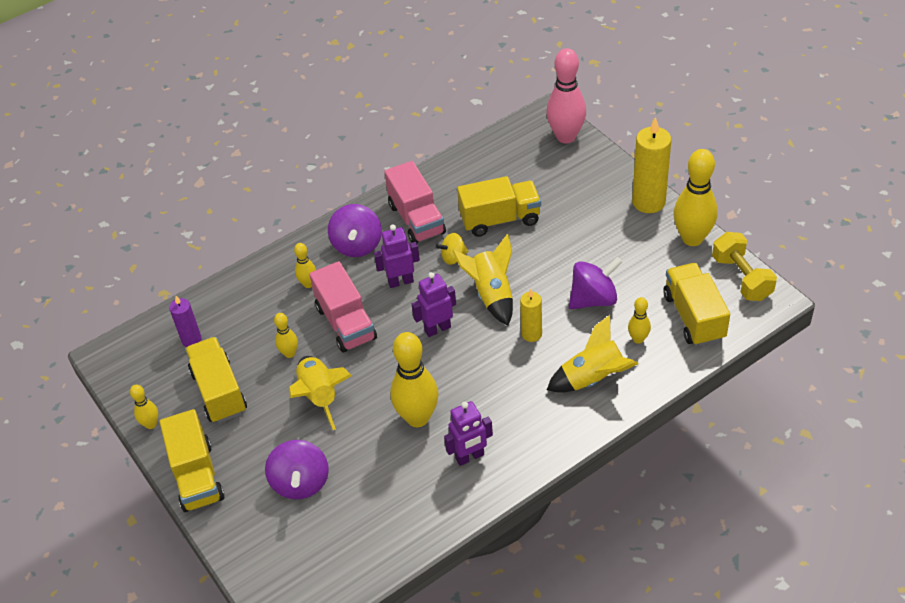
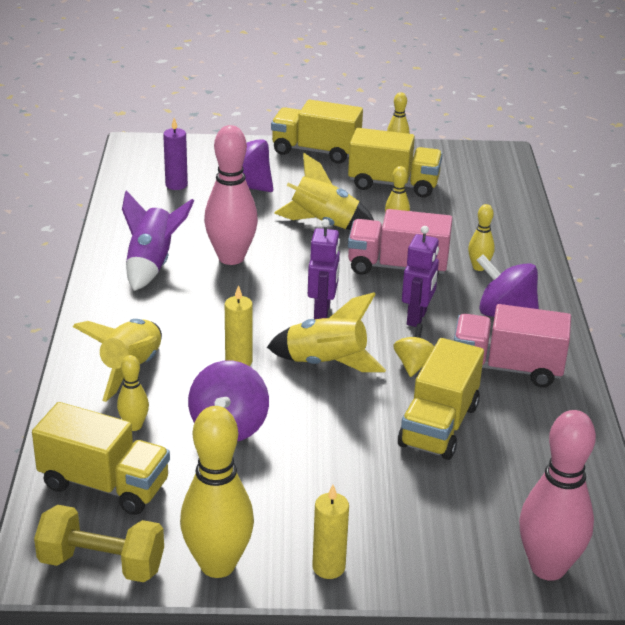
camera: 120 degrees right, 15 degrees down
(191, 340) = (474, 191): purple candle -> purple candle (176, 185)
(417, 418) = (231, 258): yellow bowling pin -> pink bowling pin
(470, 457) = (152, 264): purple robot -> purple rocket
(648, 202) = (328, 567): yellow candle -> yellow candle, size x0.58

